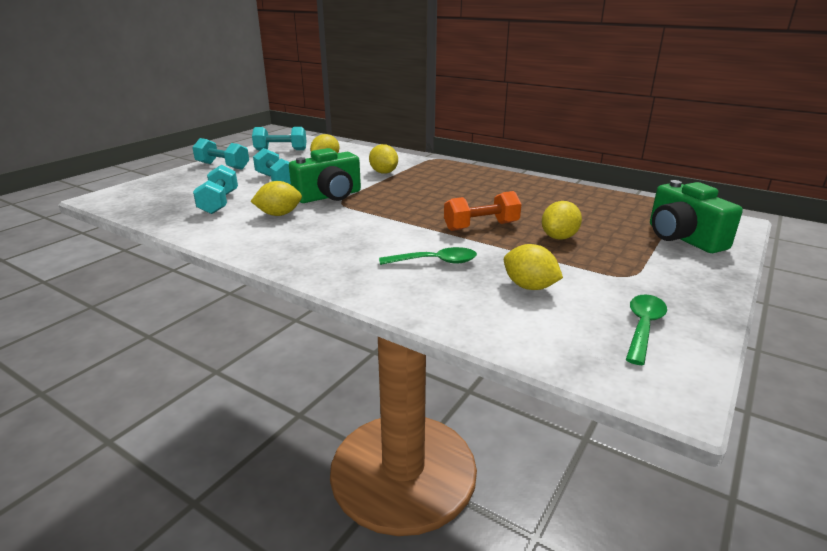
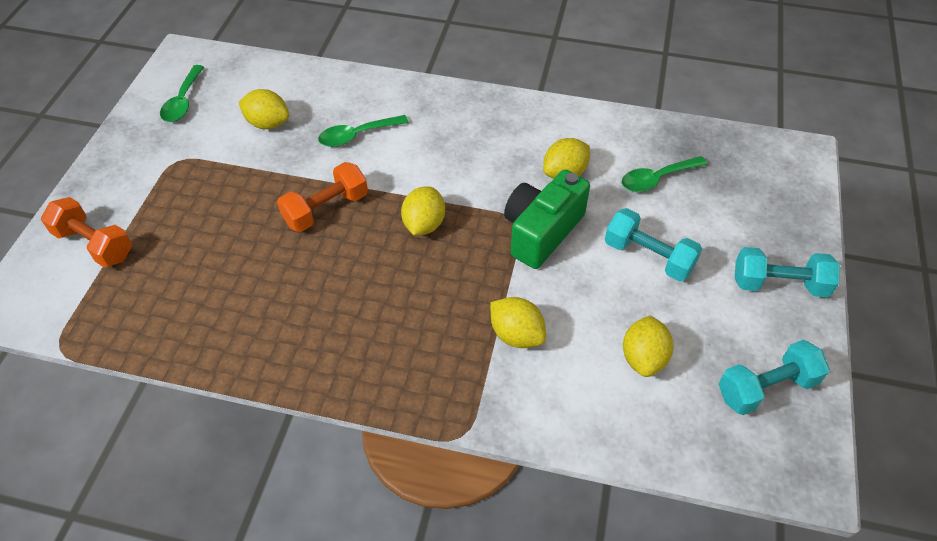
camera: 160 degrees right, 25 degrees up
(219, 203) = (656, 179): turquoise dumbbell -> green spoon
(559, 237) = (236, 209): yellow lemon -> yellow lemon (424, 224)
(682, 238) = (94, 244): green camera -> orange dumbbell

